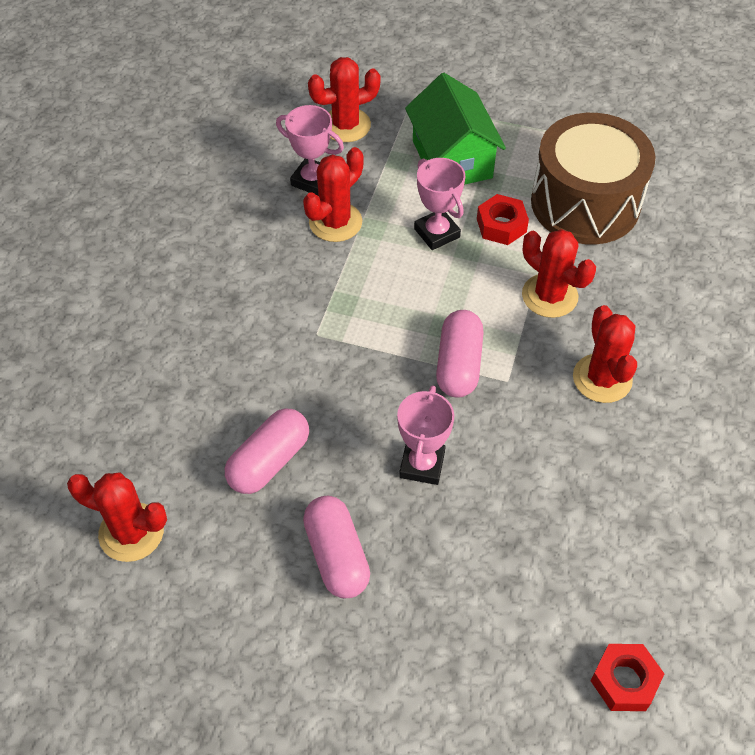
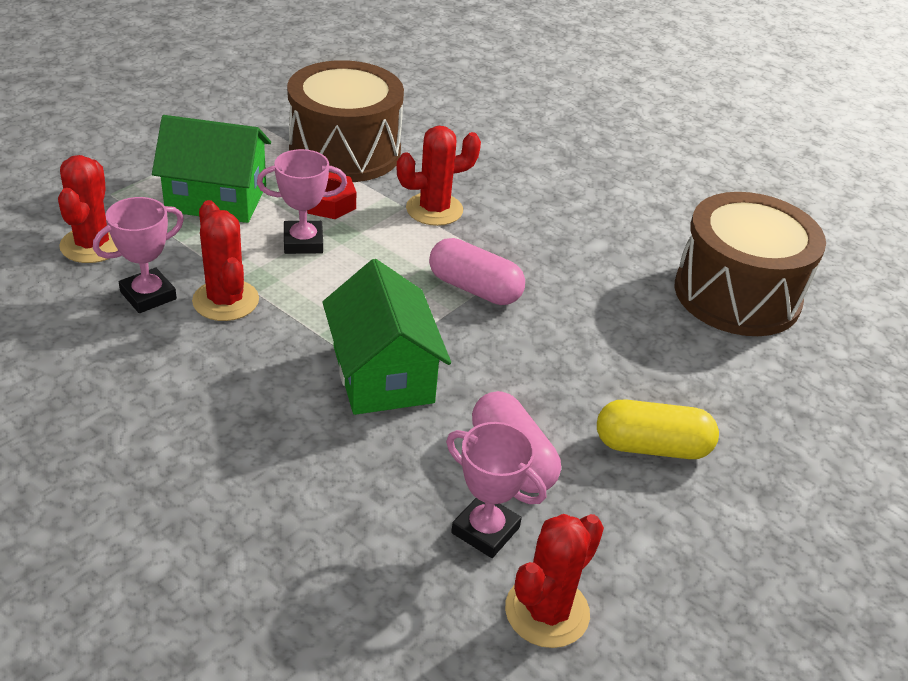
camera: 70 degrees left, 15 degrees down
(314, 346) = (383, 374): none -> green house
(337, 556) = (652, 447): pink capsule -> yellow capsule
(422, 464) = (575, 353): pink trophy -> pink trophy (485, 530)
(602, 378) = (543, 218): red cactus -> none
(602, 575) = (737, 294): none -> brown drum
(624, 681) = (836, 321): red nut -> none

